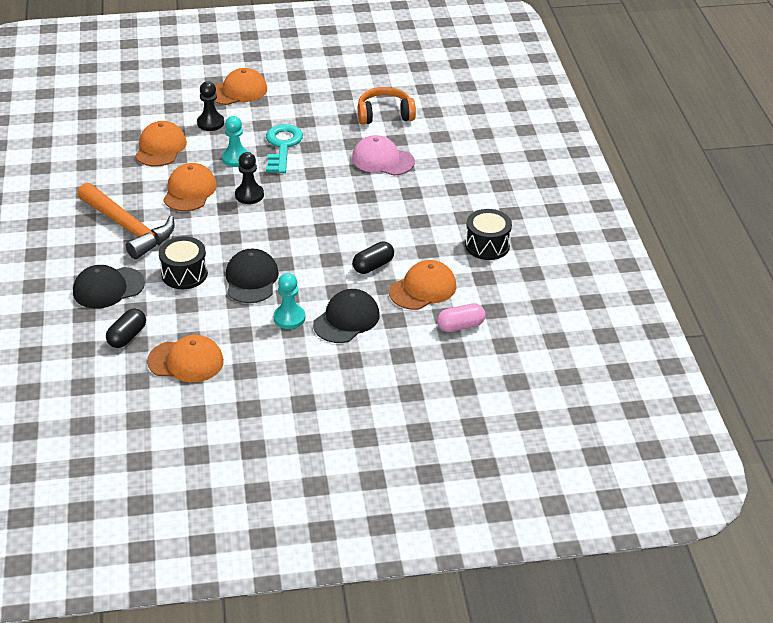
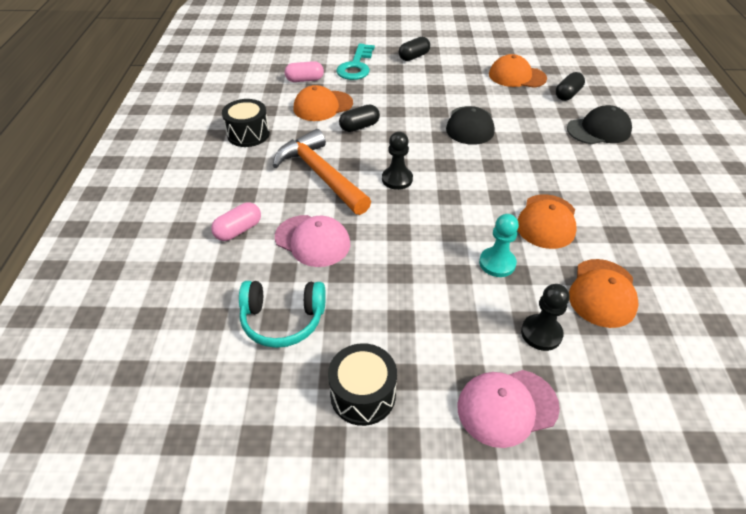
camera: 170 degrees left, 5 degrees up
(128, 227) = (603, 184): orange hammer -> orange hammer (321, 175)
(184, 274) = (532, 135): black drum -> black drum (363, 394)
(238, 91) = (507, 407): orange cap -> pink cap
(249, 195) = (476, 209): black pawn -> black pawn (397, 179)
(282, 146) = (436, 276): turquoise key -> turquoise key (356, 66)
(289, 318) = (438, 96): turquoise pawn -> none
(326, 385) = (414, 57): none -> black capsule
(346, 319) = (392, 91): black cap -> none
(385, 114) = (283, 320): orange headphones -> turquoise headphones
(445, 161) = (238, 230): none -> pink capsule

